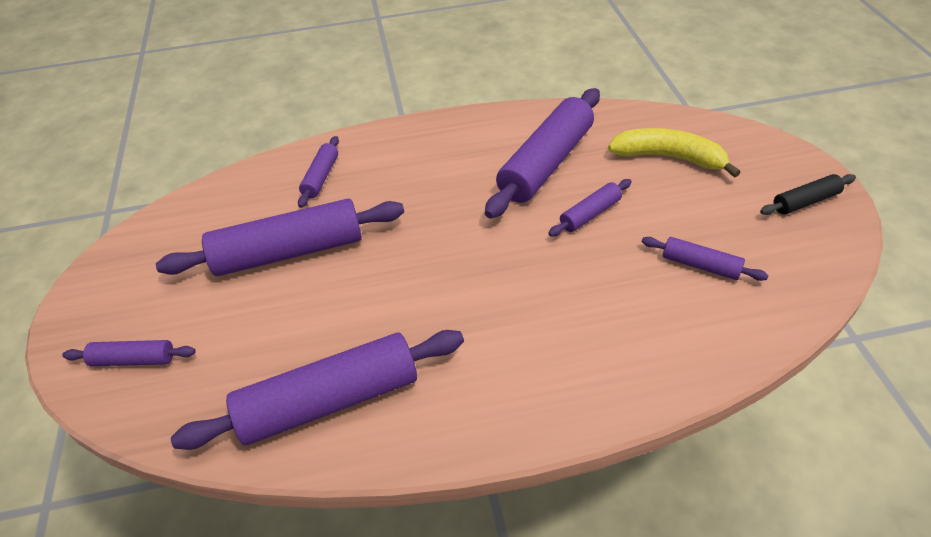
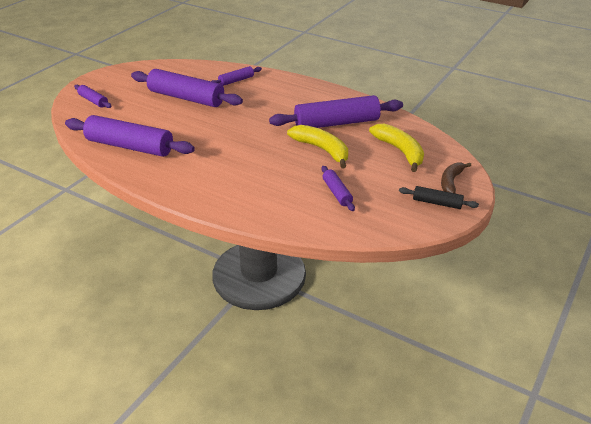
camera: 40 degrees right, 10 degrees down
(590, 214) = (322, 150): purple rolling pin -> yellow banana
(773, 164) = (451, 181): none -> brown banana

